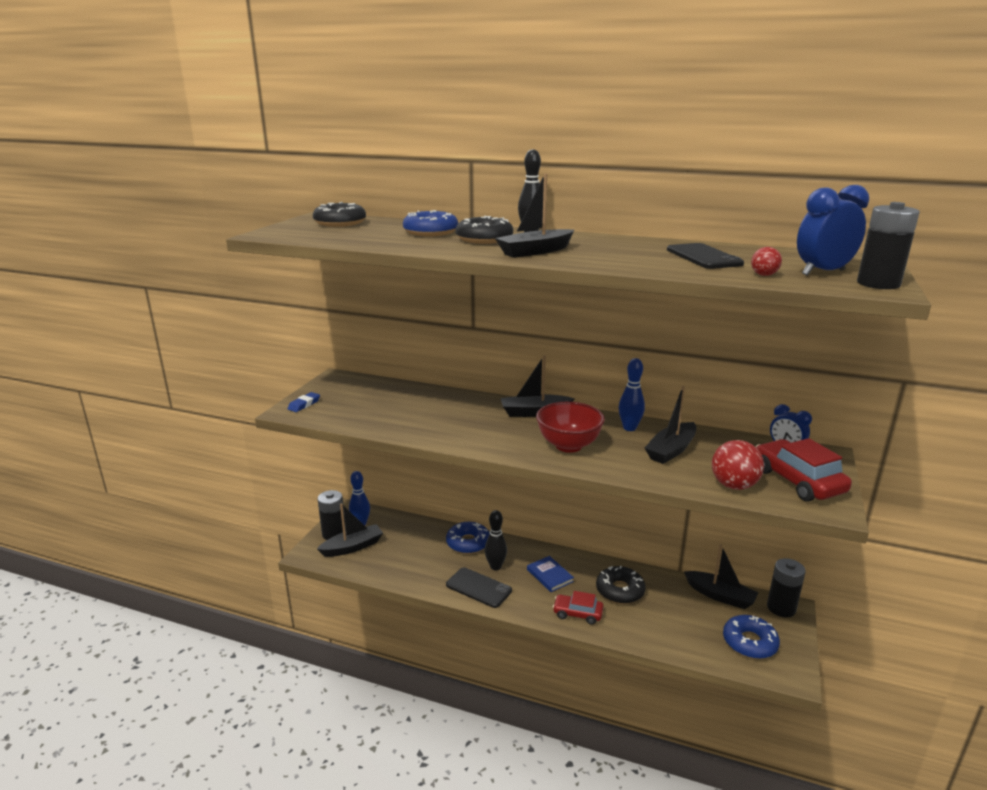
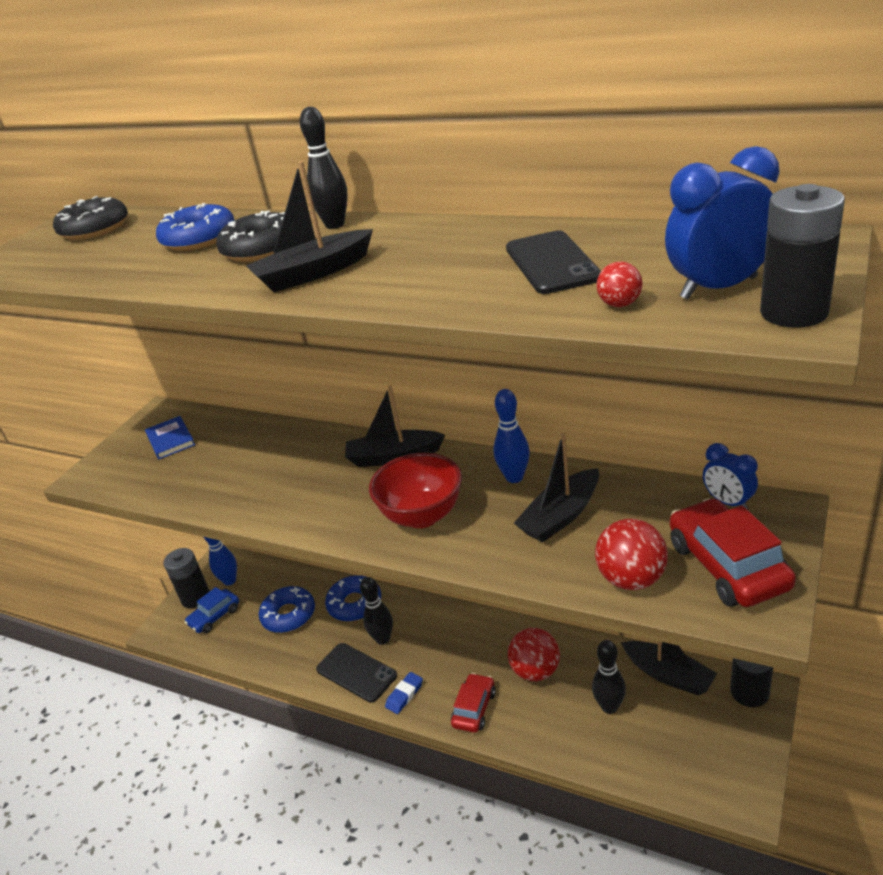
camera: 10 degrees right, 10 degrees up
(304, 404) = (107, 464): blue eraser -> blue eraser (404, 695)
(353, 547) = (214, 616): black boat -> blue car
(549, 575) = (449, 650): blue book -> blue book (170, 440)
(577, 613) = (474, 708): red car -> red car turned 90 degrees clockwise
(620, 590) = (535, 671): black donut -> red ball
(681, 615) = (609, 707): none -> black bowling pin
(749, 642) = (695, 749): blue donut -> blue donut (288, 615)

